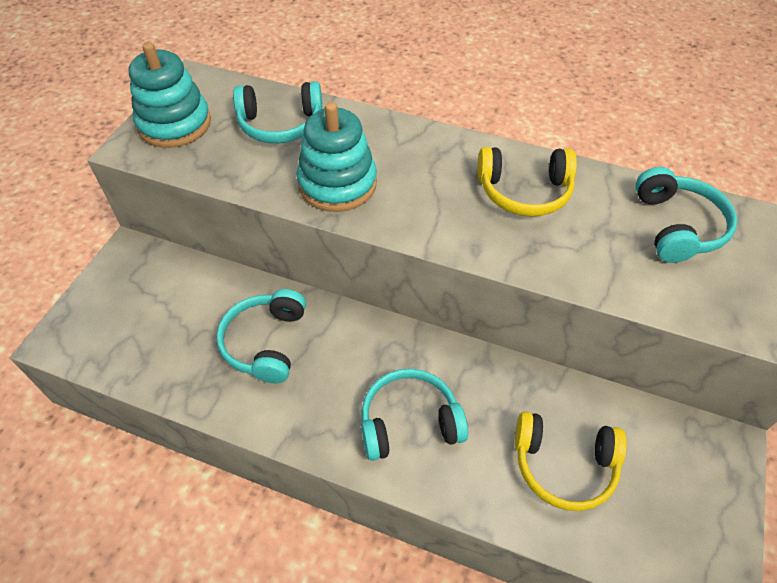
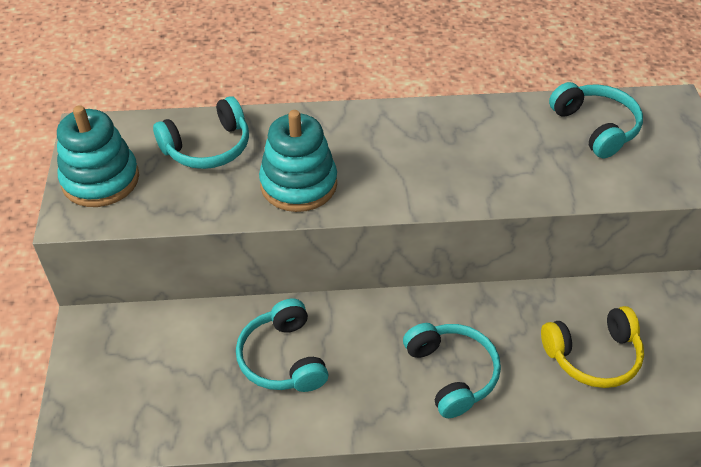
camera: 25 degrees left, 5 degrees down
(409, 422) = (452, 373): turquoise headphones -> turquoise headphones turned 105 degrees clockwise
(524, 192) = (462, 138): yellow headphones -> none

